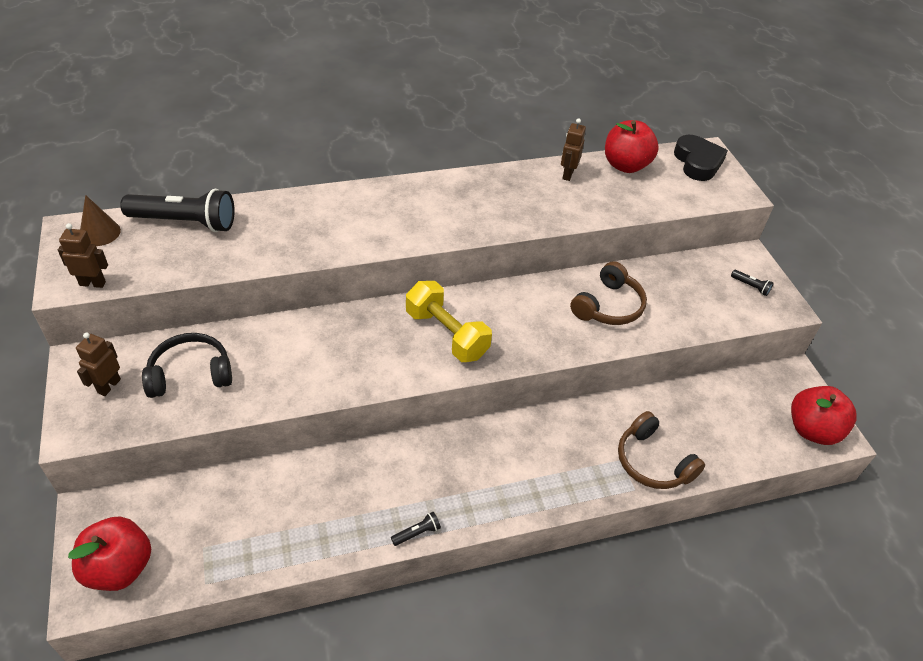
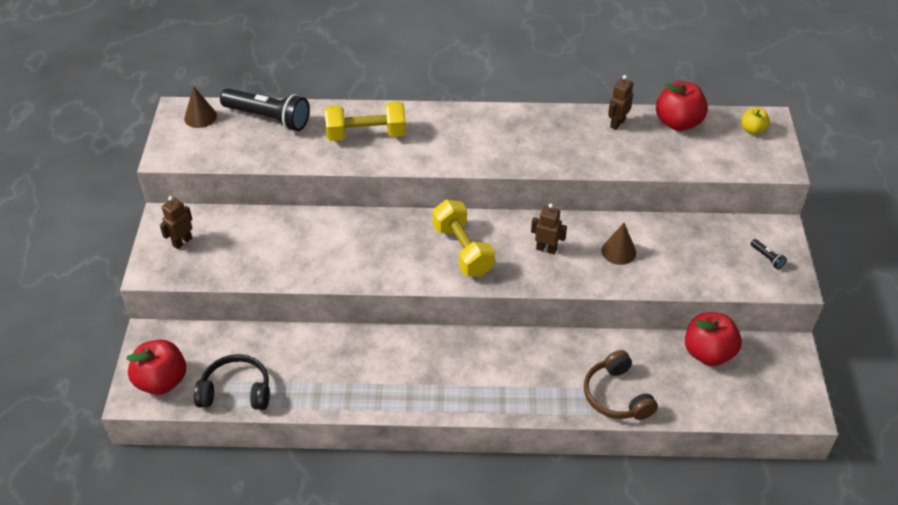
camera: 20 degrees right, 0 degrees up
(92, 283) = (185, 158): brown robot -> brown robot (546, 249)
(190, 374) = (245, 244): black headphones -> black headphones (236, 391)
(306, 224) = (366, 134): none -> yellow dumbbell
(417, 533) = (392, 407): black flashlight -> none
(608, 306) = (618, 251): brown headphones -> brown cone
(697, 162) = (752, 130): black heart -> yellow apple
(812, 430) = (783, 401): red apple -> red apple (708, 353)

